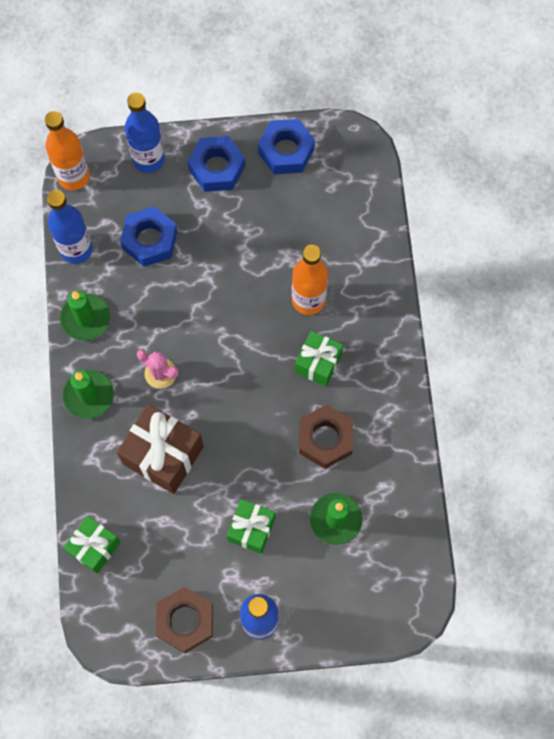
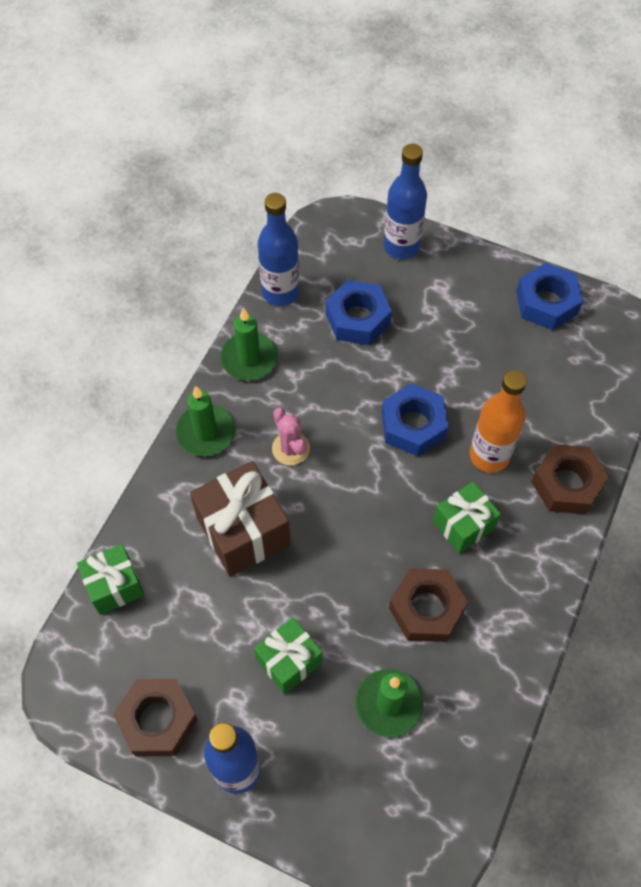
camera: 30 degrees right, 10 degrees down
(73, 176) = (319, 228): orange bottle -> none
(217, 168) = (465, 285): blue nut -> blue nut (413, 425)
(374, 292) = (566, 484): none -> brown nut

